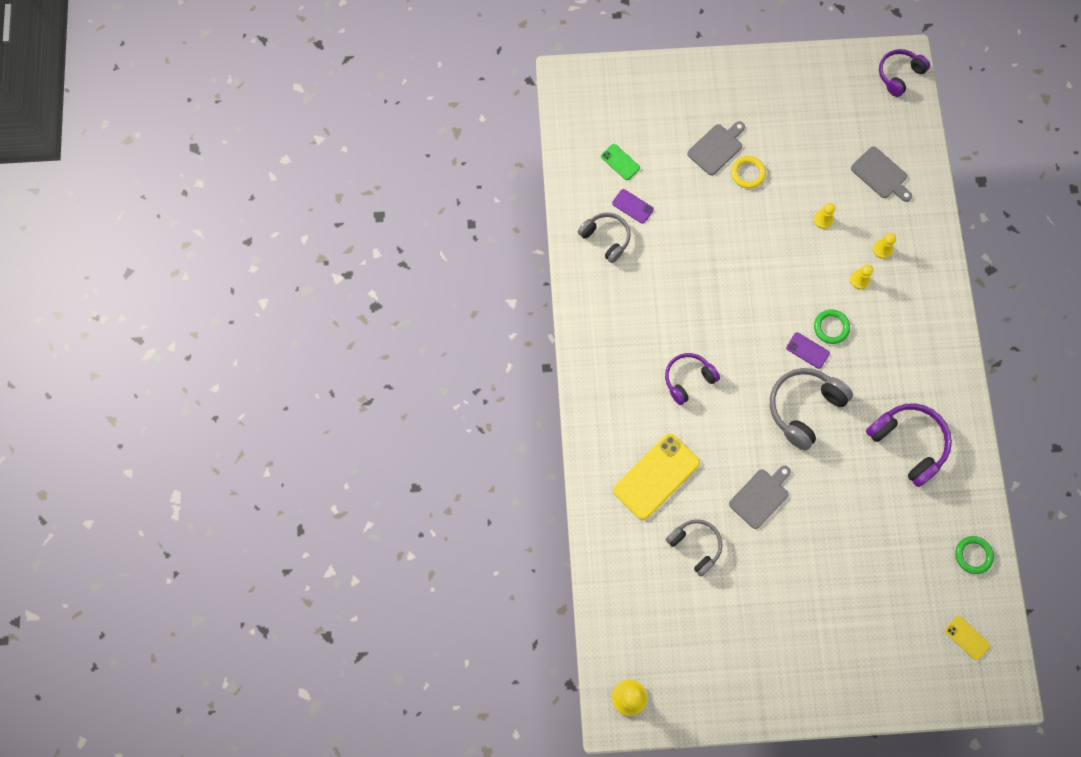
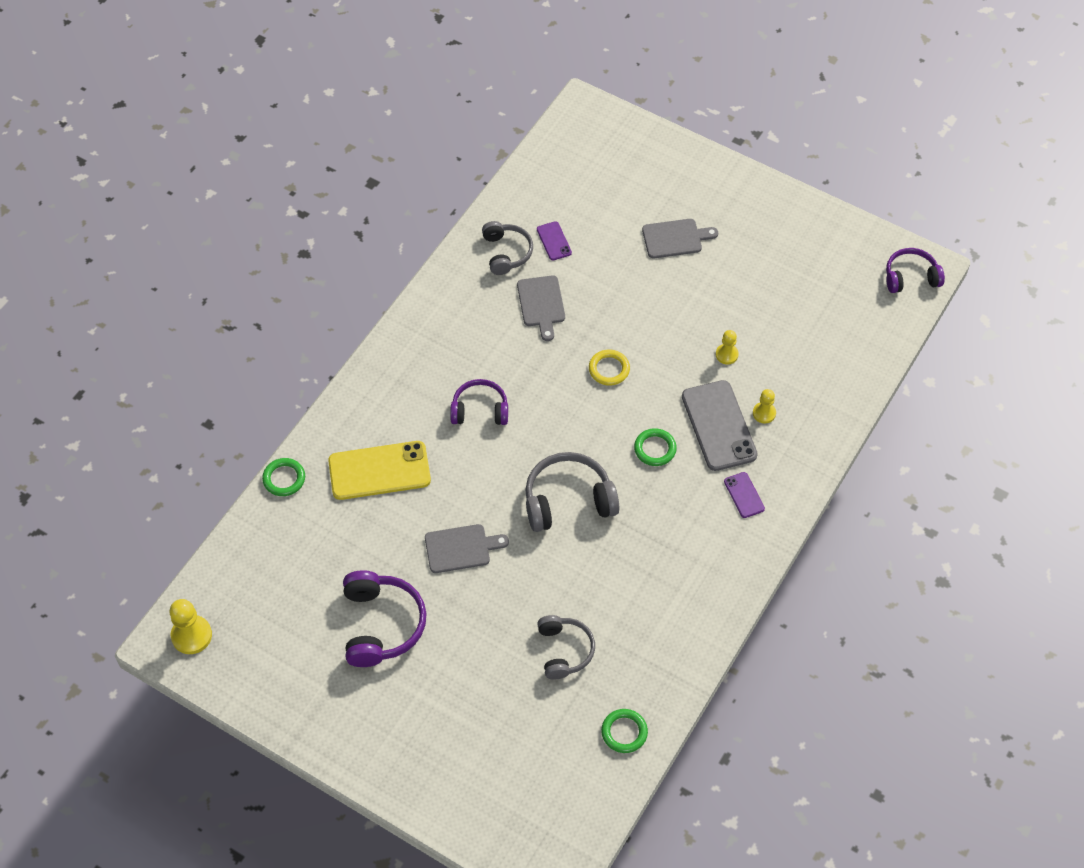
camera: 35 degrees right, 15 degrees down
(593, 530) = (284, 479): none -> green ring
(620, 162) = (574, 200): green phone -> none
(695, 546) = (363, 550): grey headphones -> grey headphones (564, 650)
(747, 173) = (687, 275): yellow ring -> yellow ring (609, 369)
(807, 350) = (615, 454): purple phone -> purple phone (744, 495)
(859, 280) = (718, 426): yellow pawn -> grey phone
(881, 174) = (818, 350): grey cutting board -> grey cutting board (541, 304)
(908, 443) = (644, 593): purple headphones -> purple headphones (381, 625)
(967, 637) = (554, 800): yellow phone -> none

